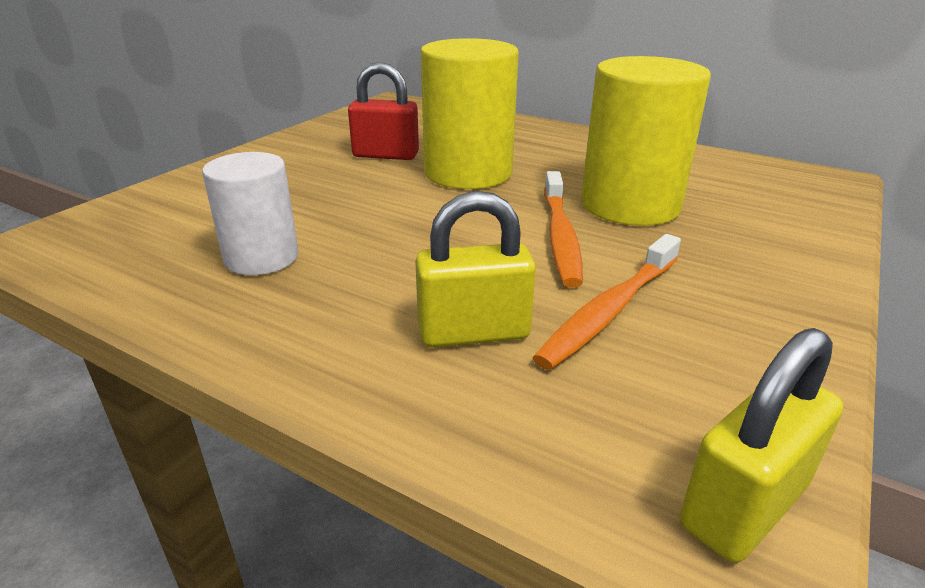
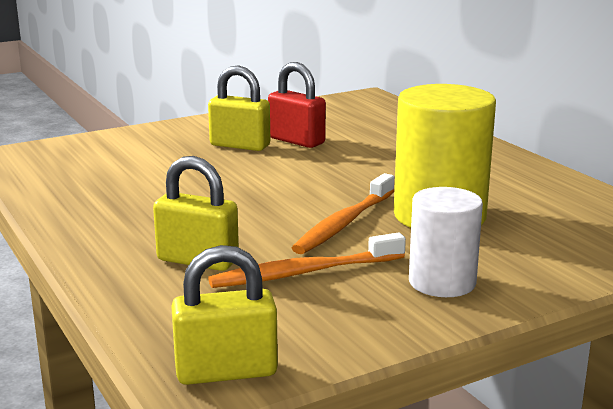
camera: 30 degrees right, 10 degrees down
(261, 257) = (126, 191): white cylinder -> white cylinder (442, 282)
(332, 171) = (240, 145): none -> yellow padlock
(468, 173) = (342, 166): yellow cylinder -> none

